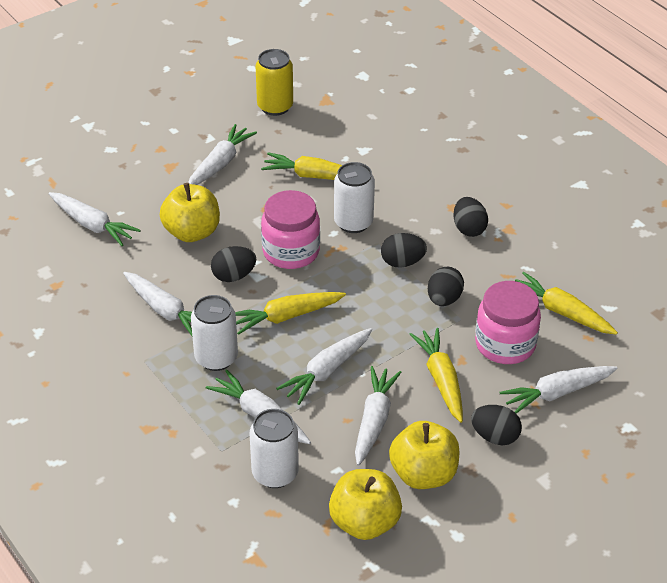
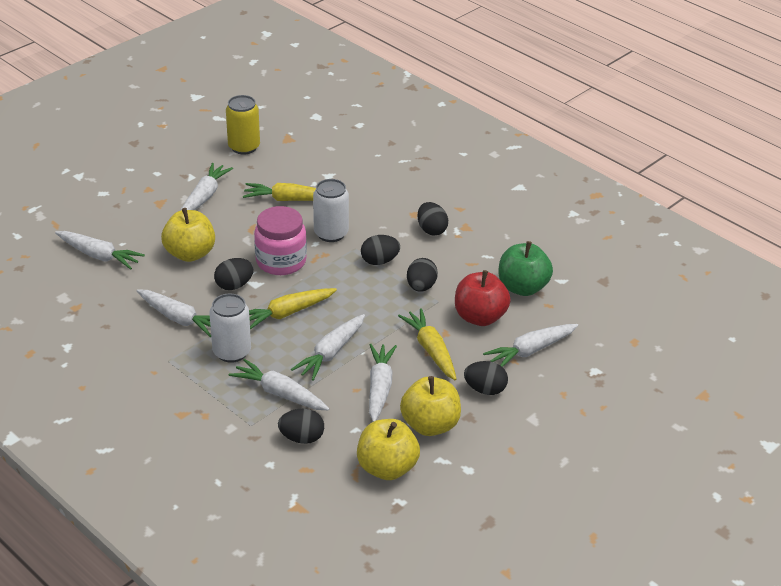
camera: 10 degrees left, 5 degrees down
(275, 473) = (302, 438): white can -> black egg
(505, 344) = (480, 317): pink jar -> red apple
(561, 312) = (522, 287): yellow carrot -> green apple

